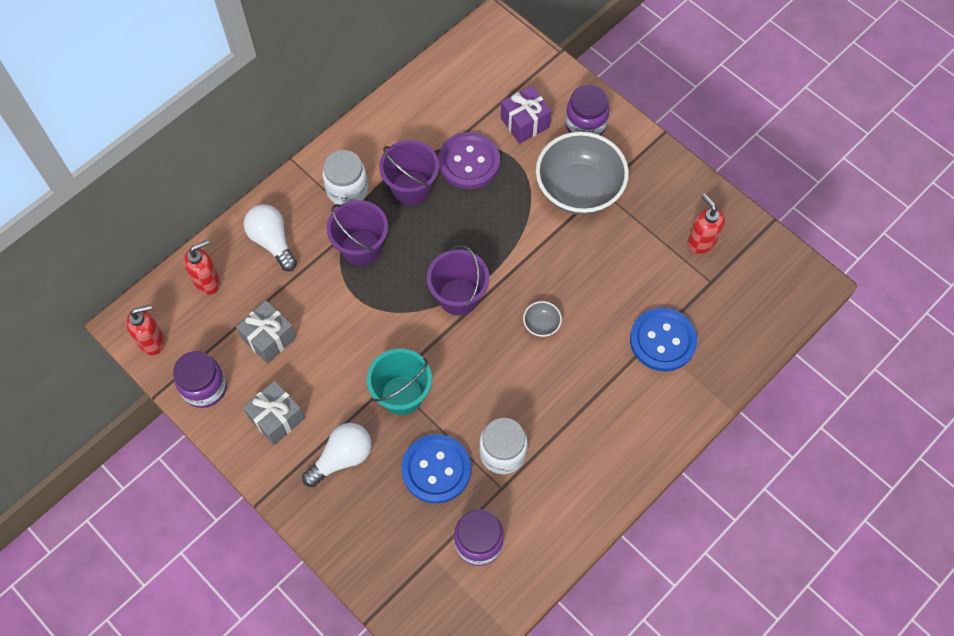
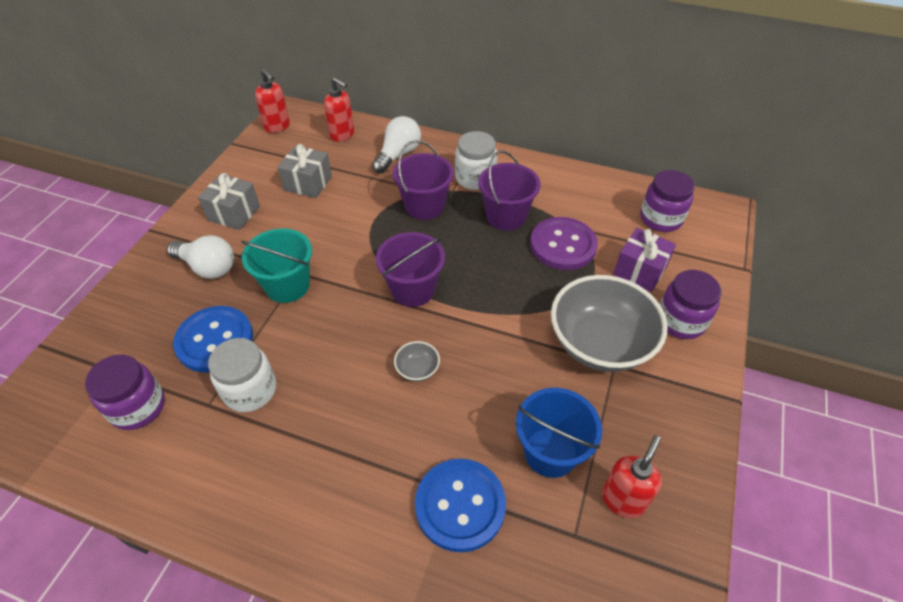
camera: 65 degrees right, 15 degrees down
(205, 387) = (248, 165): purple jar -> purple jar (661, 219)
(650, 267) = (550, 452): none -> blue bucket

